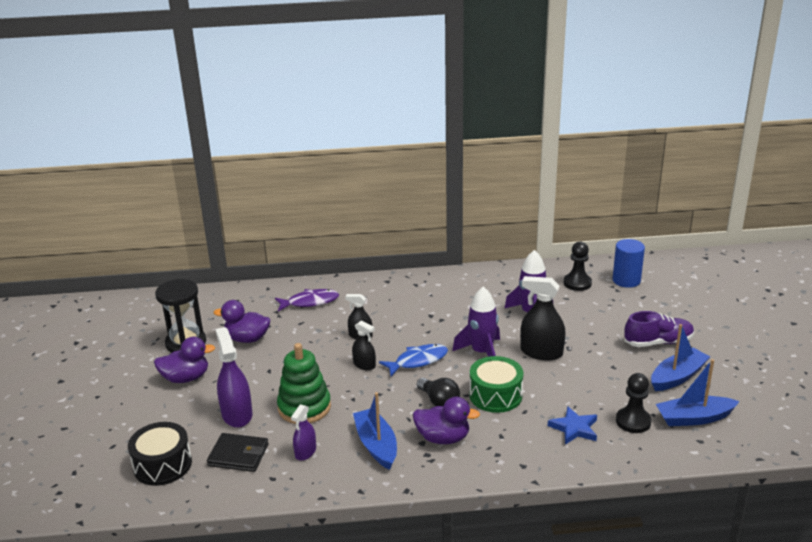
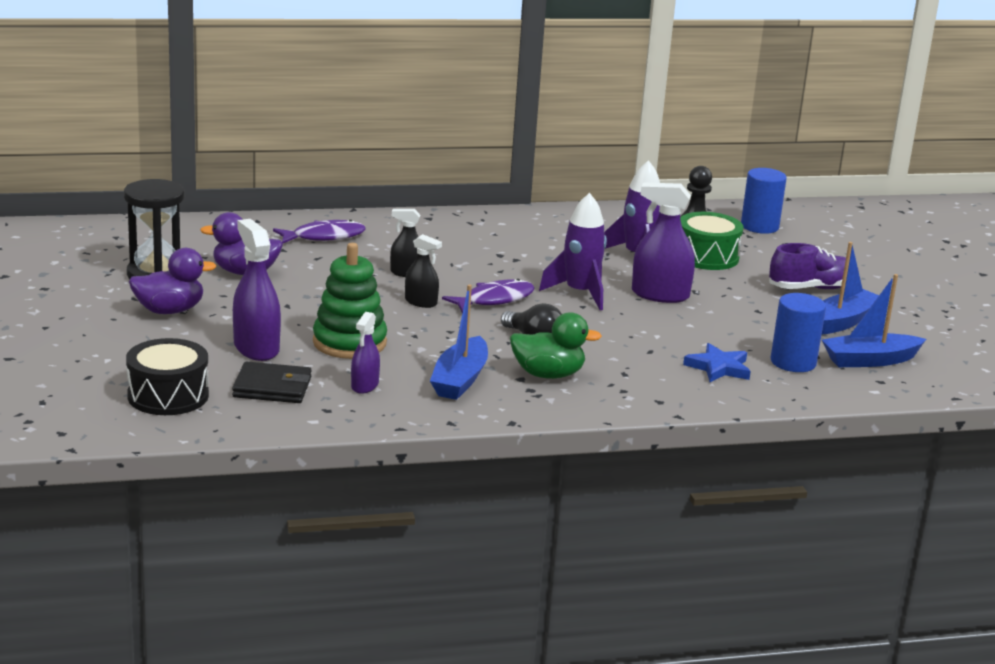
camera: 10 degrees left, 5 degrees down
(376, 445) = (460, 380): blue boat -> blue boat turned 135 degrees counterclockwise
(418, 361) = (494, 300): blue fish -> purple fish
(443, 438) = (548, 374): purple duck -> green duck
(495, 395) = (608, 335): green drum -> green drum (706, 257)
(541, 352) = (660, 295): black spray bottle -> purple spray bottle
(633, 421) = (793, 362): black pawn -> blue cylinder

